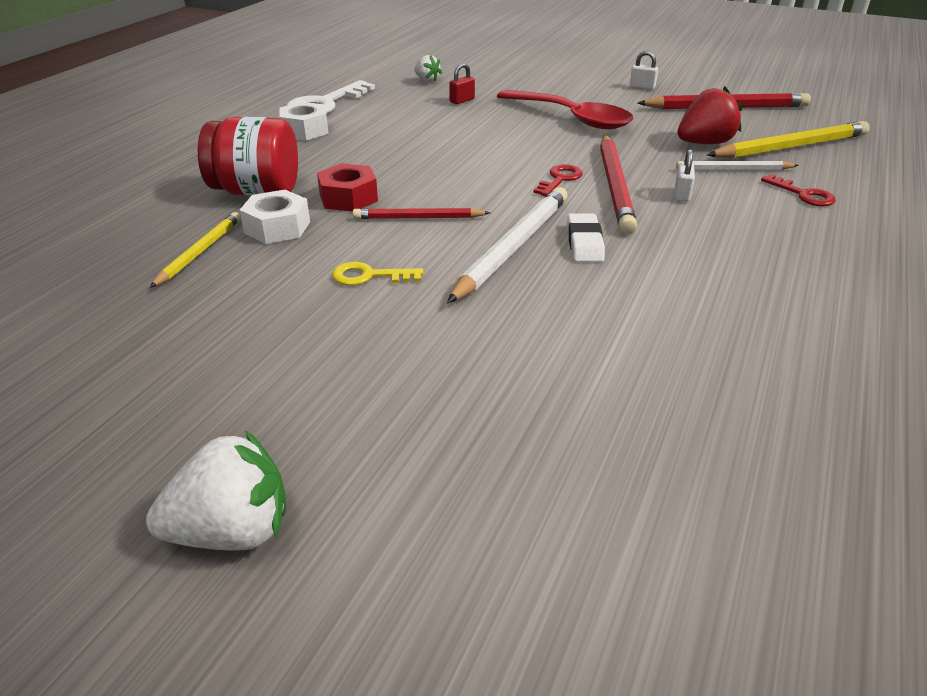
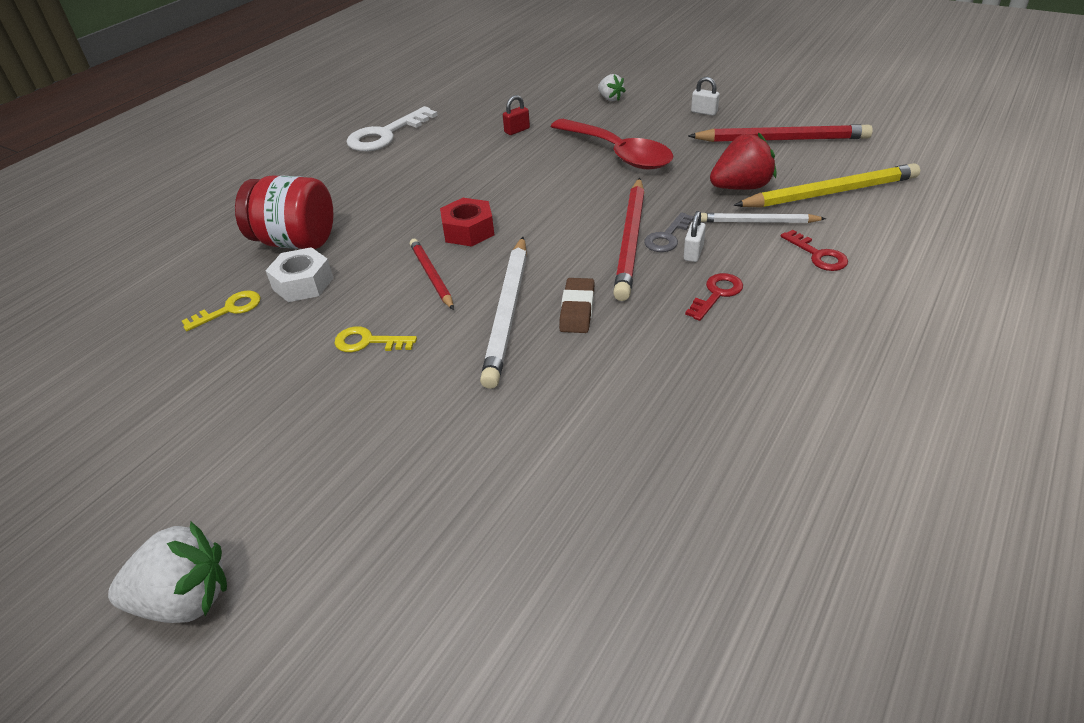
camera: 10 degrees right, 5 degrees up
(200, 252) = (229, 309): yellow pencil -> yellow key
(305, 130) = (358, 168): white nut -> none
(348, 198) = (375, 250): red nut -> red nut (468, 231)
(418, 218) = (431, 276): red pencil -> red pencil turned 60 degrees clockwise
(427, 80) = (491, 104): white strawberry -> white strawberry (610, 98)
(512, 247) = (508, 312): white pencil -> white pencil turned 150 degrees clockwise
(560, 179) = (579, 231): red key -> red key (717, 294)
(584, 243) = (577, 309): white eraser -> brown eraser
(650, 183) = (667, 237): none -> grey key

